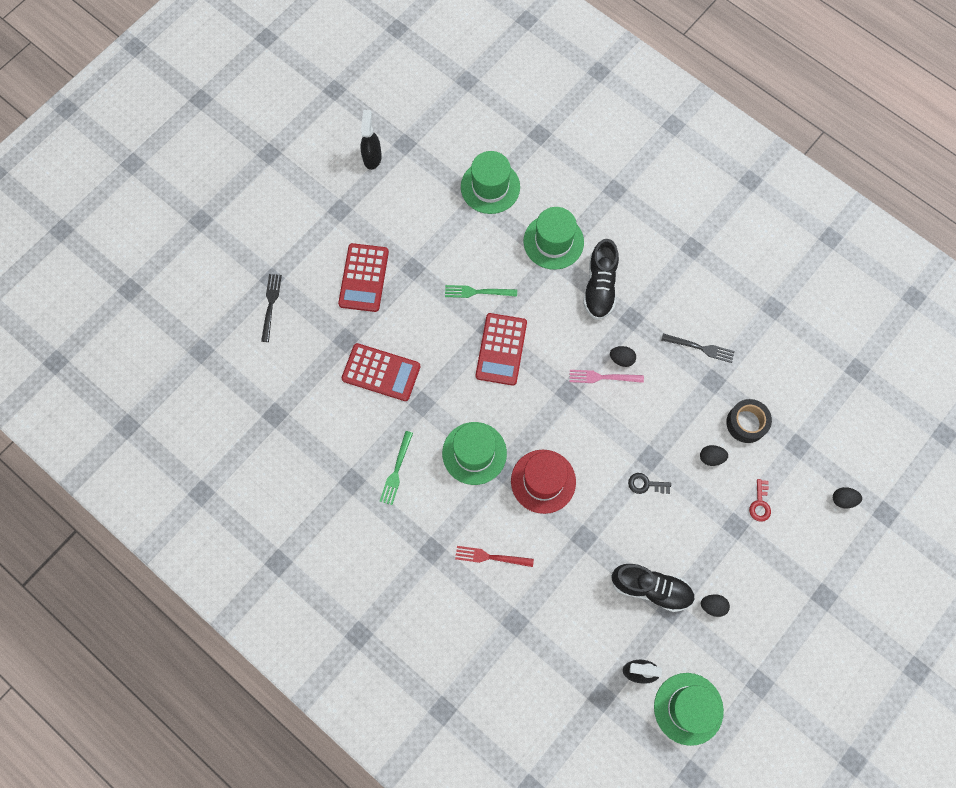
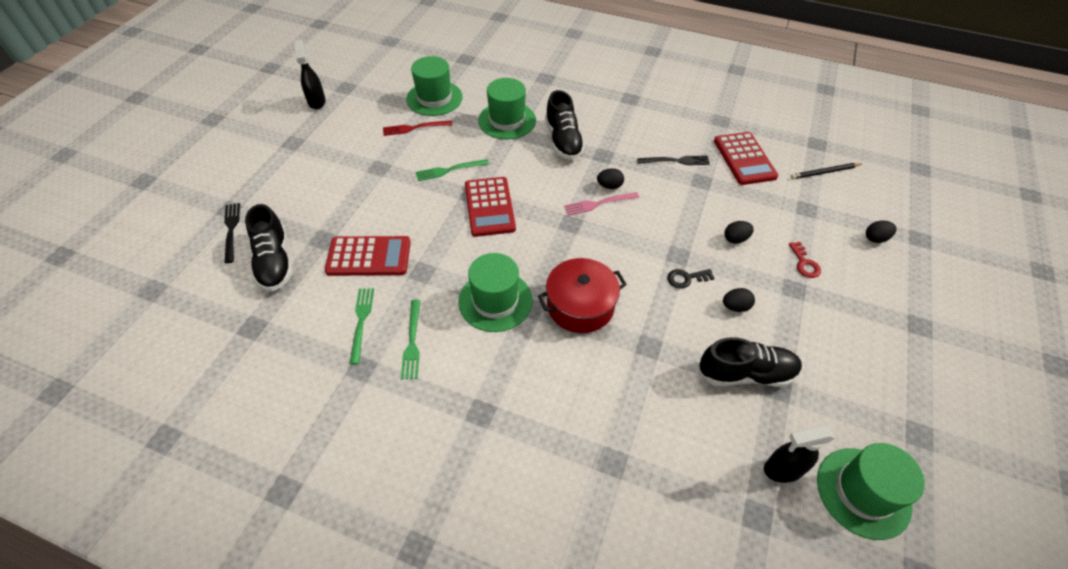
camera: 20 degrees left, 20 degrees down
(302, 353) = (274, 262): none -> black shoe
(361, 437) = (361, 321): none -> green fork
(364, 278) = (330, 186): red calculator -> red calculator (744, 159)
(490, 557) = (553, 398): red fork -> red fork (414, 128)
(543, 481) = (580, 305): red hat -> red pot
(712, 606) = (819, 370): black egg -> black egg (735, 307)
(746, 423) = (750, 204): black tape -> none
(841, 409) = (824, 172): none -> black pencil

